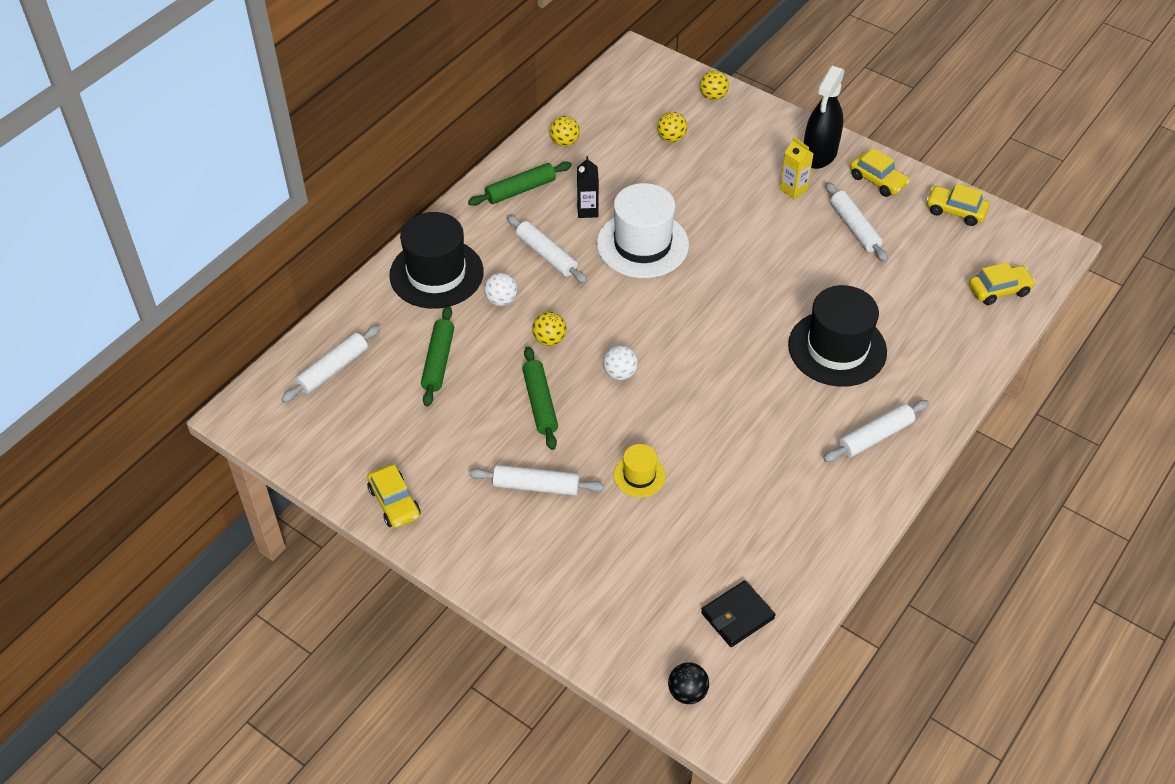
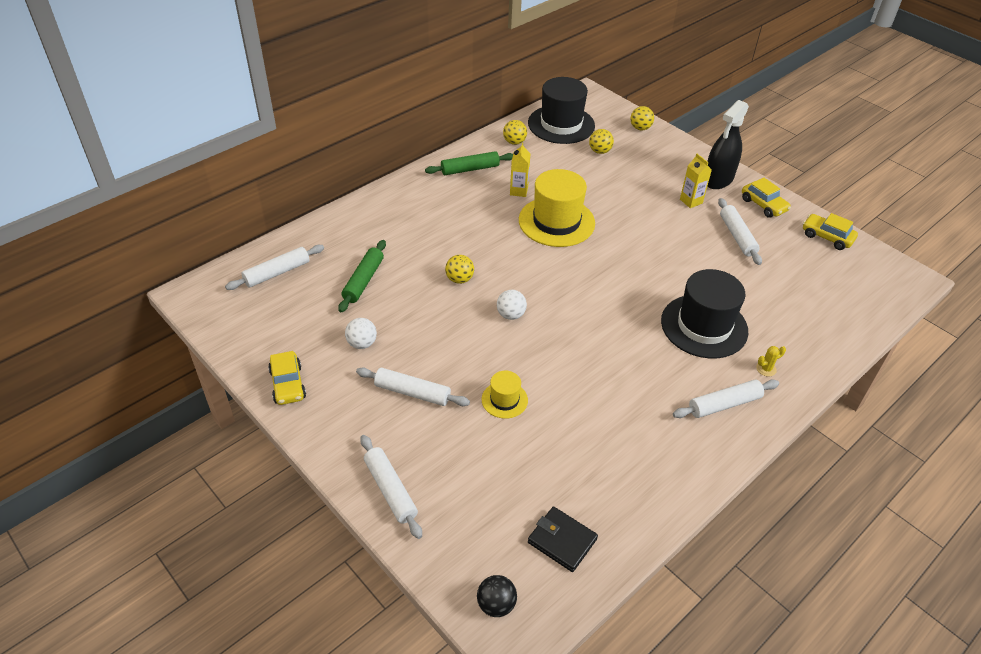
camera: 10 degrees right, 5 degrees down
(436, 273) = (384, 217): black hat -> black hat (561, 124)
(501, 300) = (429, 244): white ball -> white ball (362, 343)
(540, 403) = (437, 326): green rolling pin -> none
(546, 255) = (476, 217): white rolling pin -> white rolling pin (390, 490)
(587, 210) = (518, 191): black carton -> yellow carton
(642, 244) = (556, 221): white hat -> yellow hat
(737, 616) = (562, 541): black wallet -> black wallet turned 60 degrees clockwise
(912, 387) = (766, 369): none -> yellow cactus
(999, 290) = (857, 303): yellow car -> none

